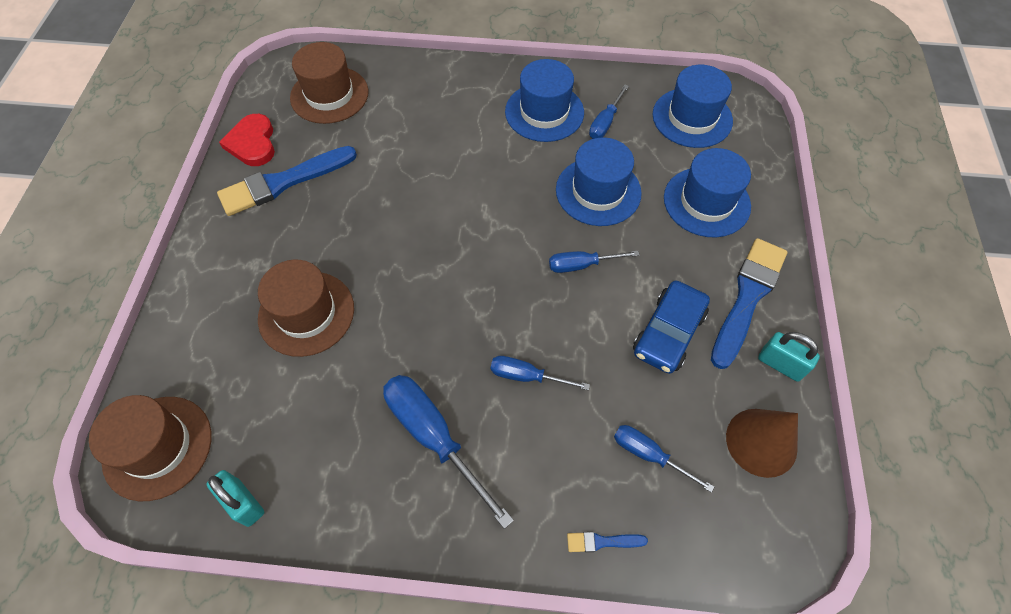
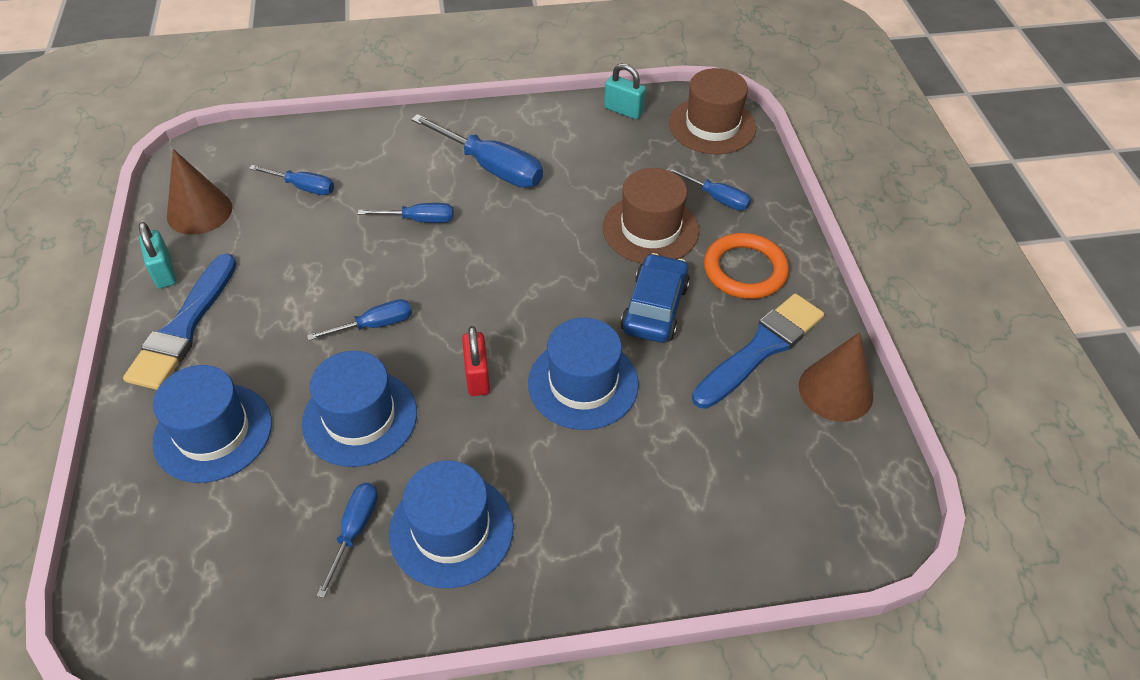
camera: 165 degrees right, 10 degrees down
(222, 337) = (716, 198): none -> blue screwdriver
(249, 251) = (745, 270): none -> orange ring
(252, 143) = (835, 390): red heart -> brown cone
(329, 95) = (784, 488): brown hat -> none
(505, 204) = (477, 376): none -> red padlock
(602, 542) = (342, 135): blue brush -> none
(668, 333) = (278, 278): blue car -> blue car (654, 308)
(692, 118) = (214, 572): blue hat -> blue hat (583, 383)
(780, 364) = (164, 272): turquoise padlock -> turquoise padlock turned 45 degrees clockwise

